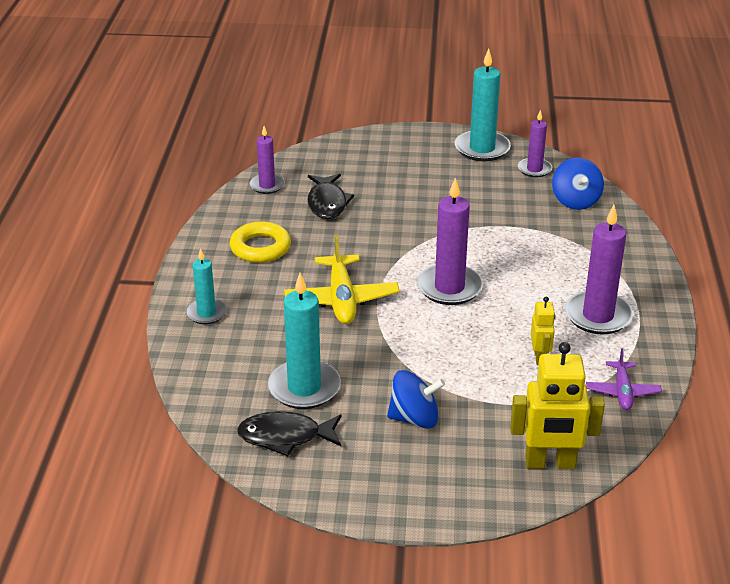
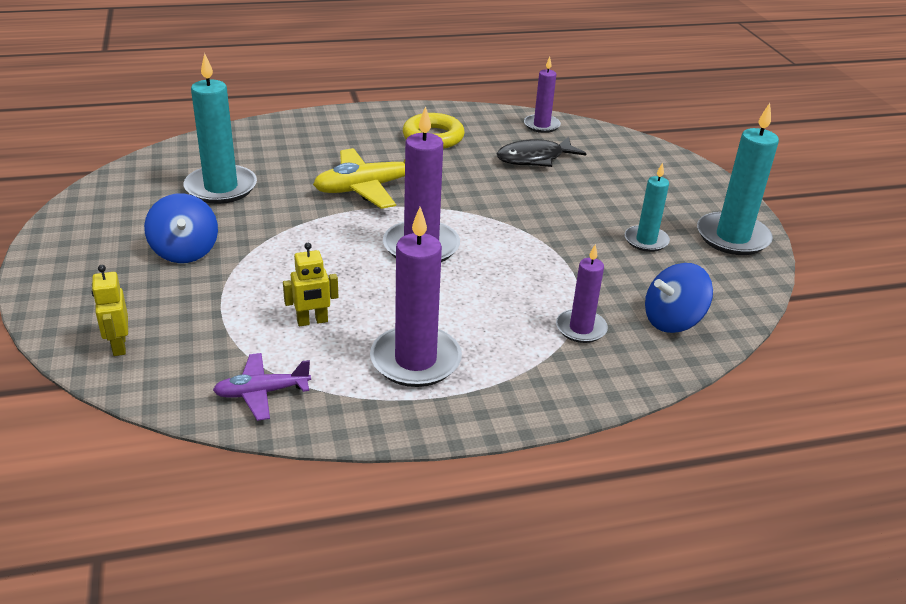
camera: 70 degrees right, 0 degrees up
(206, 313) = (317, 129): turquoise candle -> turquoise candle (646, 241)
(285, 436) = (148, 188): black fish -> none
(534, 169) = (721, 281): purple candle -> purple candle (581, 328)
(550, 463) = (119, 346): yellow robot -> yellow robot, size x0.54

